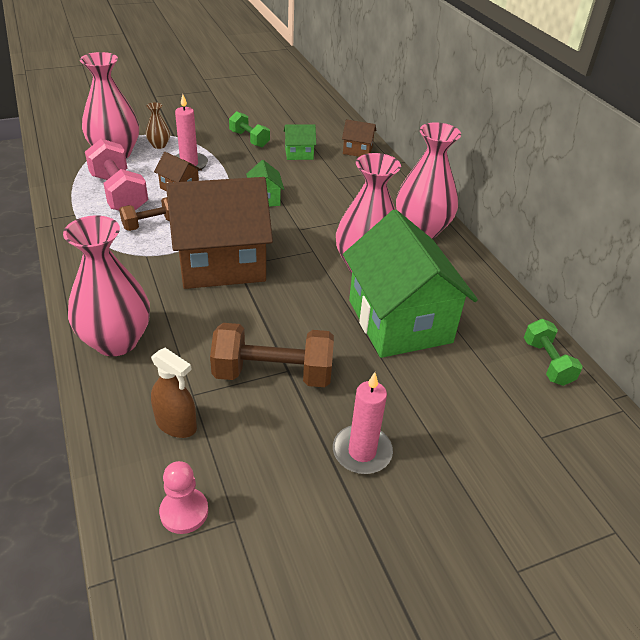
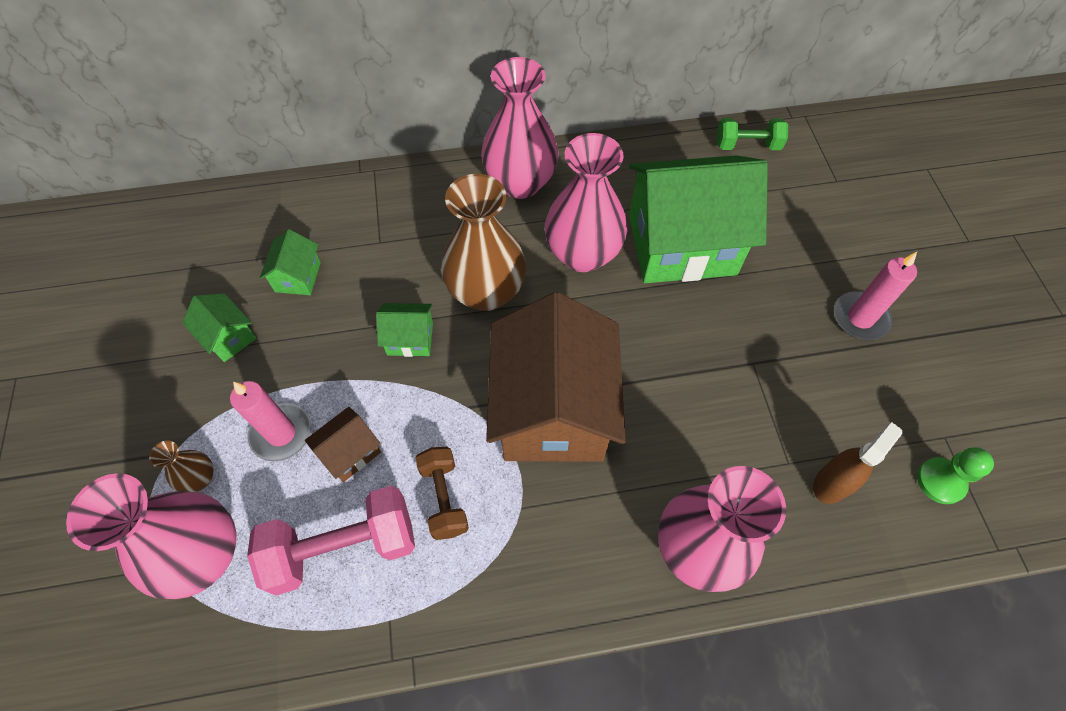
camera: 75 degrees left, 20 degrees up
(184, 512) = (940, 481): pink pawn -> green pawn
(249, 139) = (229, 337): green dumbbell -> green house
(273, 374) = (758, 378): brown dumbbell -> none
(313, 224) = (486, 292): none -> brown vase
(357, 150) = (312, 204): brown house -> none

